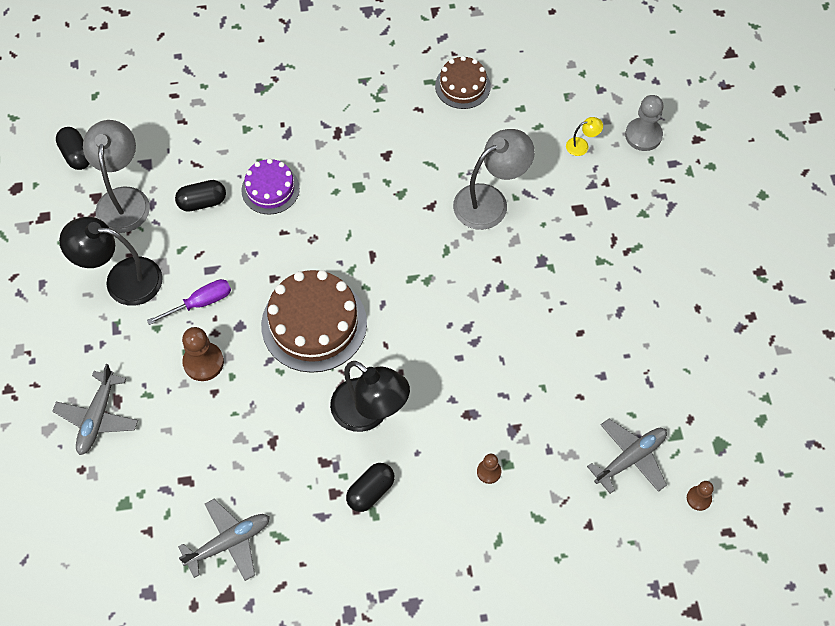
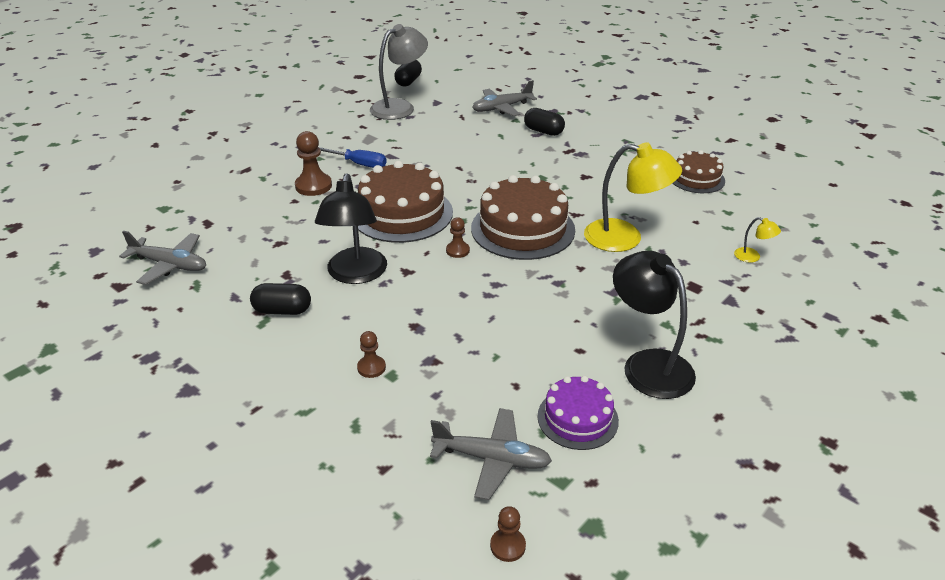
camera: 50 degrees right, 25 degrees down
(97, 417) = (224, 169): grey plane -> grey plane (501, 108)
(122, 280) = (340, 131): black lamp -> black lamp (648, 364)
(200, 303) = (359, 164): purple screwdriver -> blue screwdriver
(202, 202) = (437, 131): black capsule -> black capsule (543, 131)
(270, 189) = (484, 148): purple cake -> purple cake (577, 418)
(403, 322) = (457, 250): none -> brown pawn
(416, 257) = (522, 229): none -> brown cake
(490, 201) = (625, 238): grey lamp -> yellow lamp
(643, 135) = (823, 284): grey pawn -> none

